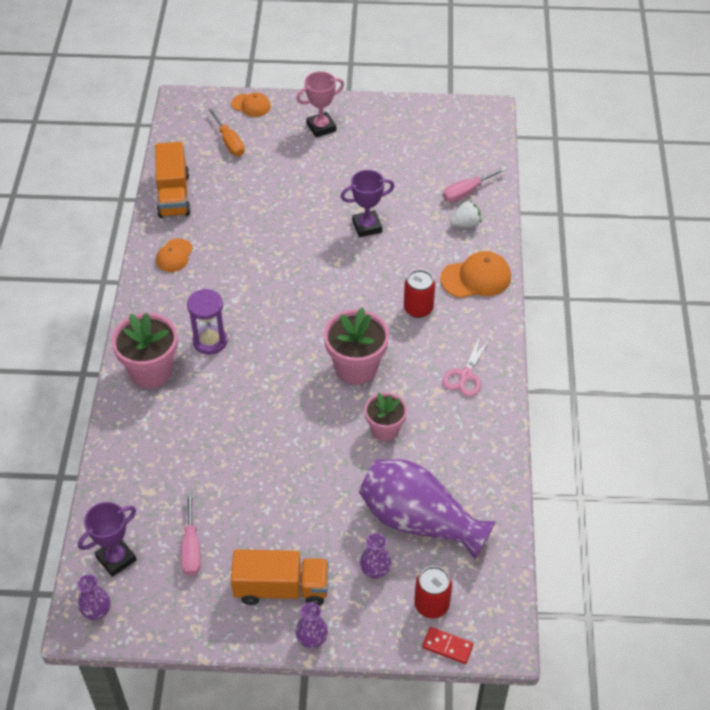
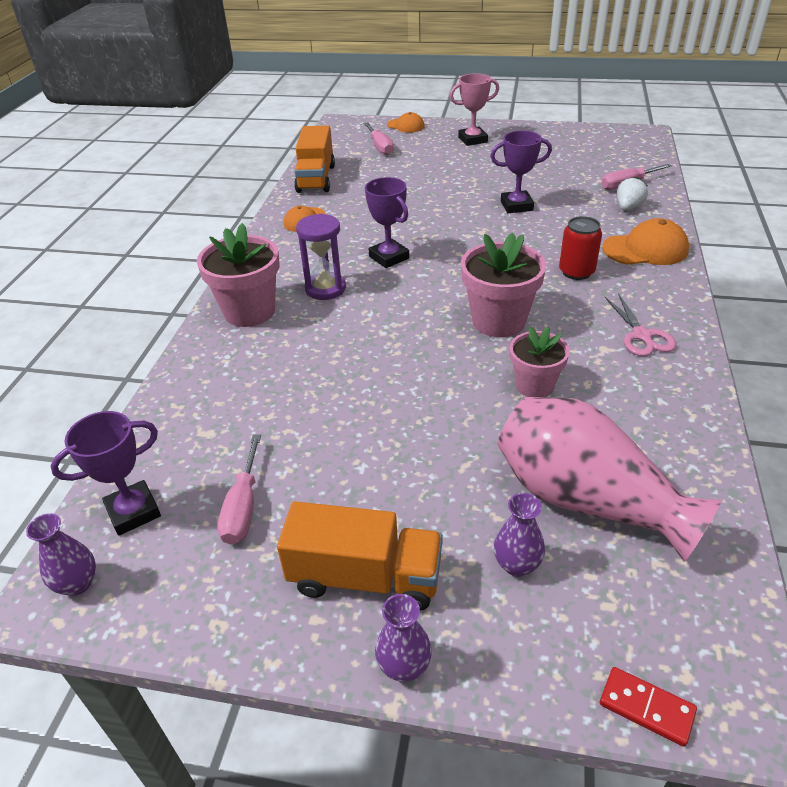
camera: 10 degrees right, 10 degrees down
(229, 142) = (380, 147): orange screwdriver -> pink screwdriver
(259, 300) = (389, 257): none -> purple trophy
(419, 521) = (586, 500): purple vase -> pink vase
(431, 604) = (612, 628): red can -> none
(465, 224) = (628, 207): white strawberry -> white strawberry turned 45 degrees counterclockwise
(465, 375) = (641, 335): pink scissors -> pink scissors turned 45 degrees counterclockwise

